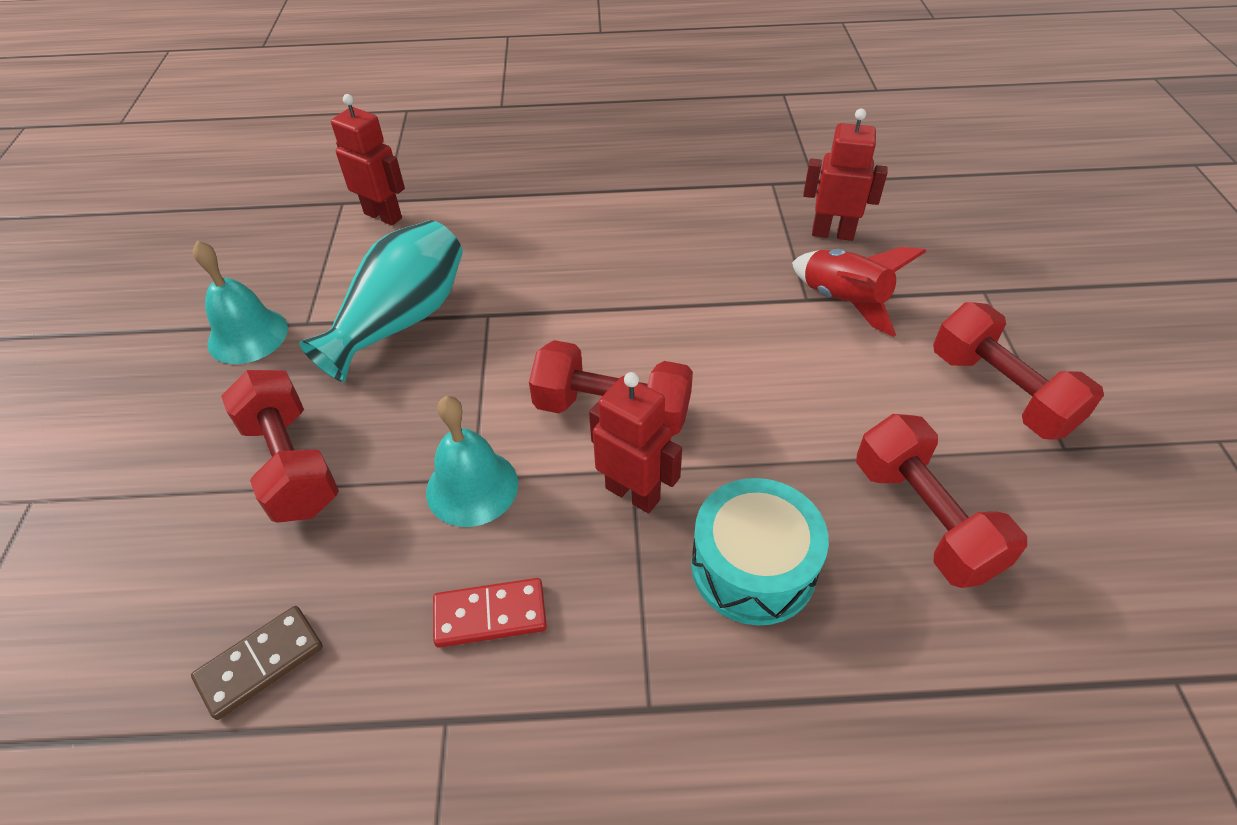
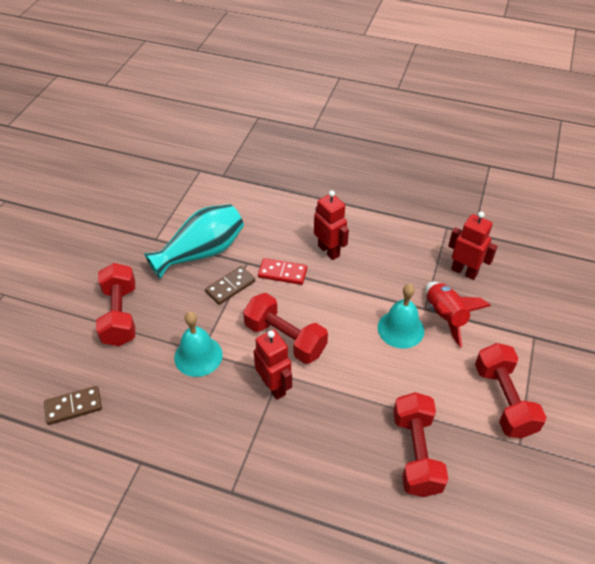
camera: 20 degrees right, 0 degrees up
(248, 335) = (124, 237): turquoise bell -> turquoise bell (400, 329)
(383, 215) = (218, 185): red robot -> red robot (329, 251)
(477, 358) = (230, 286): none -> brown domino
(490, 615) = (179, 422): red domino -> red domino (282, 273)
(753, 567) = (314, 445): turquoise drum -> none

